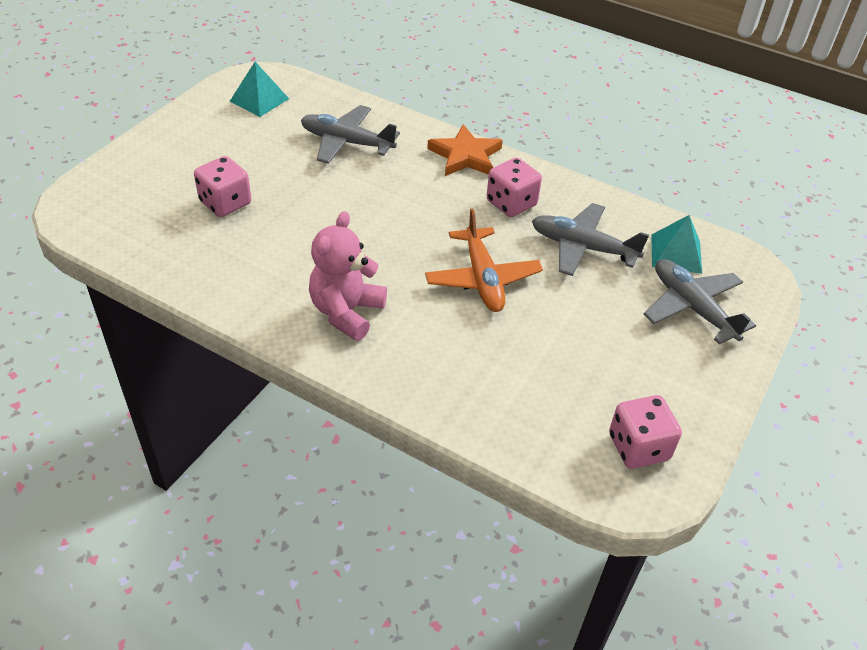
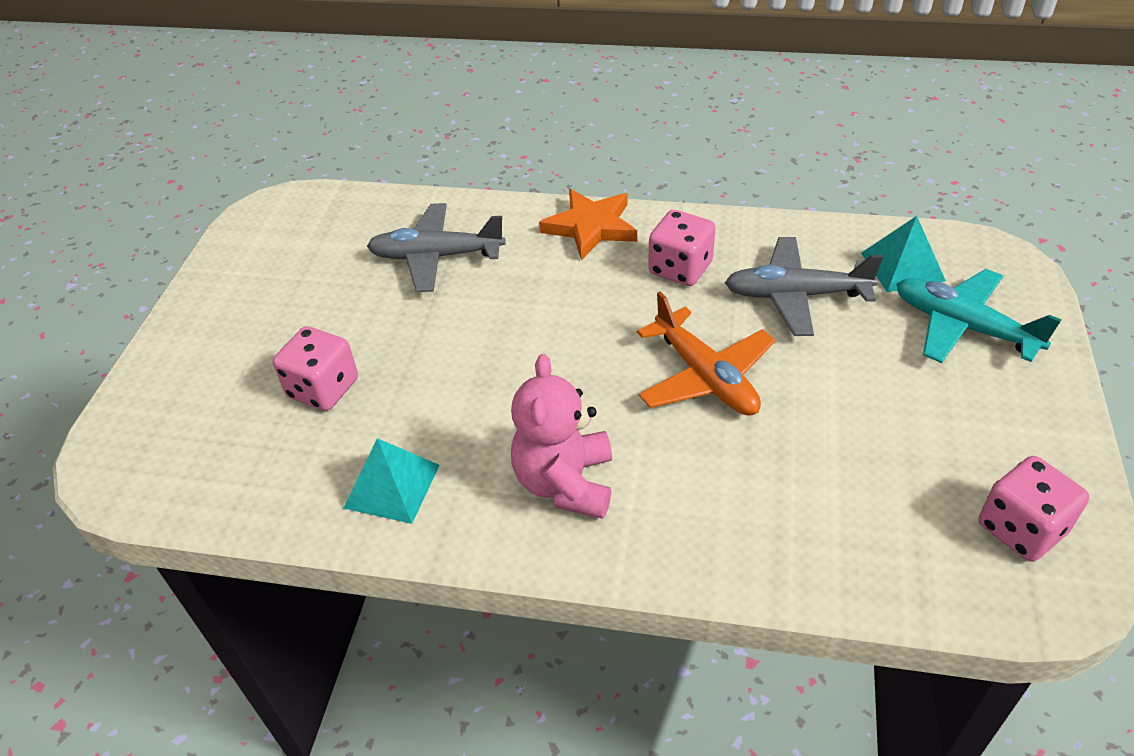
camera: 15 degrees left, 0 degrees up
(259, 100) = (293, 236): turquoise pyramid -> turquoise pyramid (392, 486)
(692, 308) = (963, 326): grey plane -> turquoise plane

